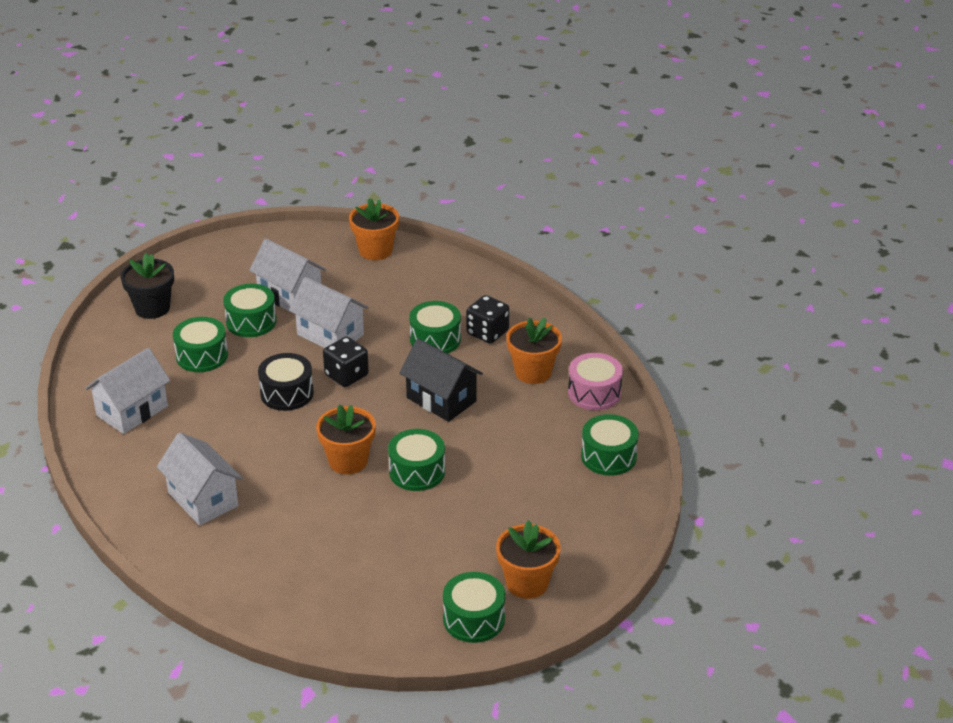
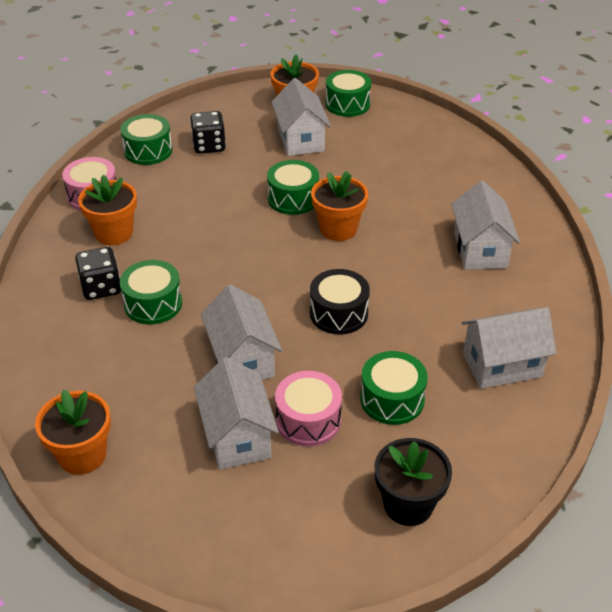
camera: 145 degrees left, 5 degrees up
(251, 321) = (308, 420): green drum -> pink drum
(346, 375) = (269, 305): black dice -> black dice (209, 146)
(441, 399) = (213, 245): black house -> none
(477, 542) = (300, 140): none -> white house

